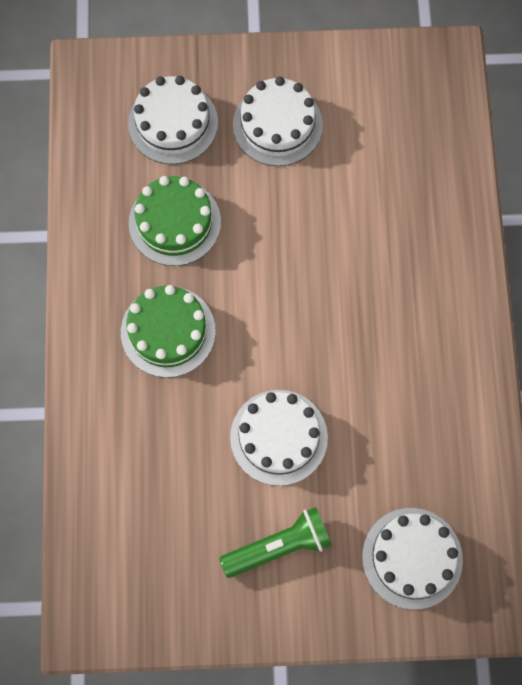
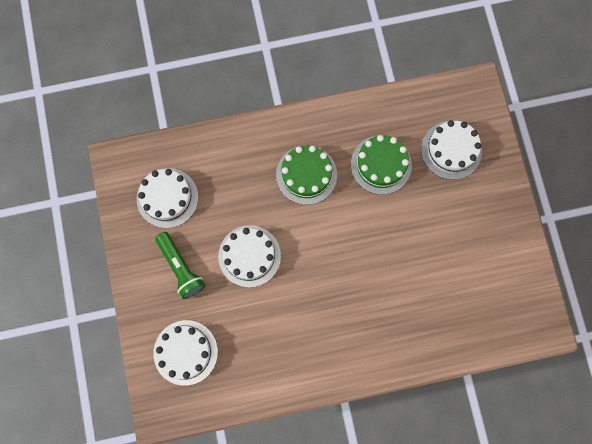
camera: 80 degrees right, 5 degrees up
(277, 125) = (465, 218): white cake -> white cake (167, 198)

